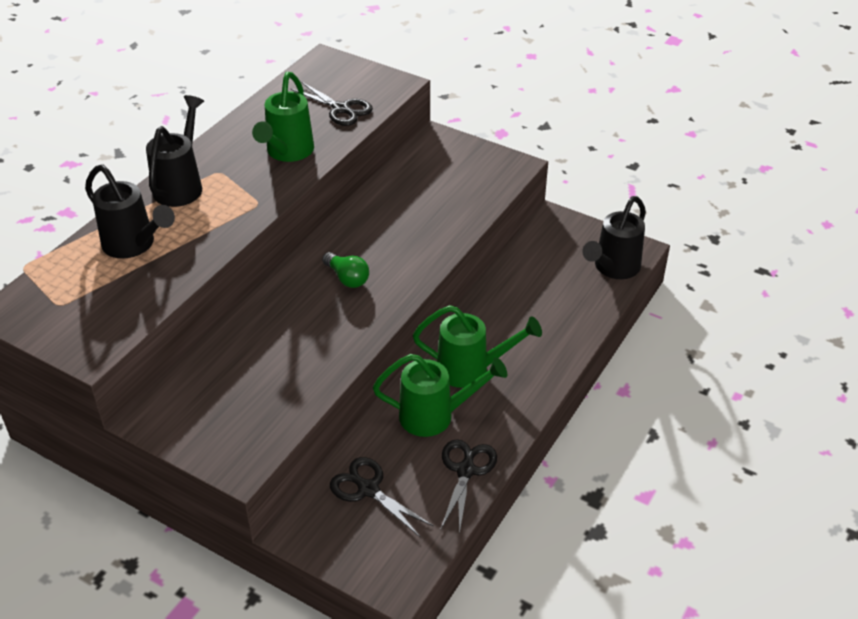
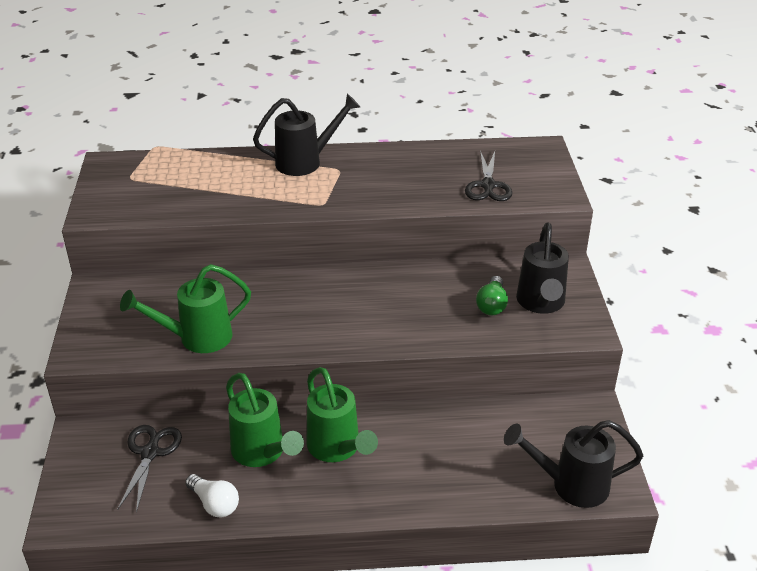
camera: 55 degrees right, 5 degrees down
(134, 245) = (218, 176): black watering can -> black watering can (541, 304)
(287, 153) = (399, 188): green watering can -> green watering can (196, 338)
(347, 278) = (329, 305): green light bulb -> green light bulb (492, 305)
(466, 470) = (214, 504): black scissors -> white light bulb

